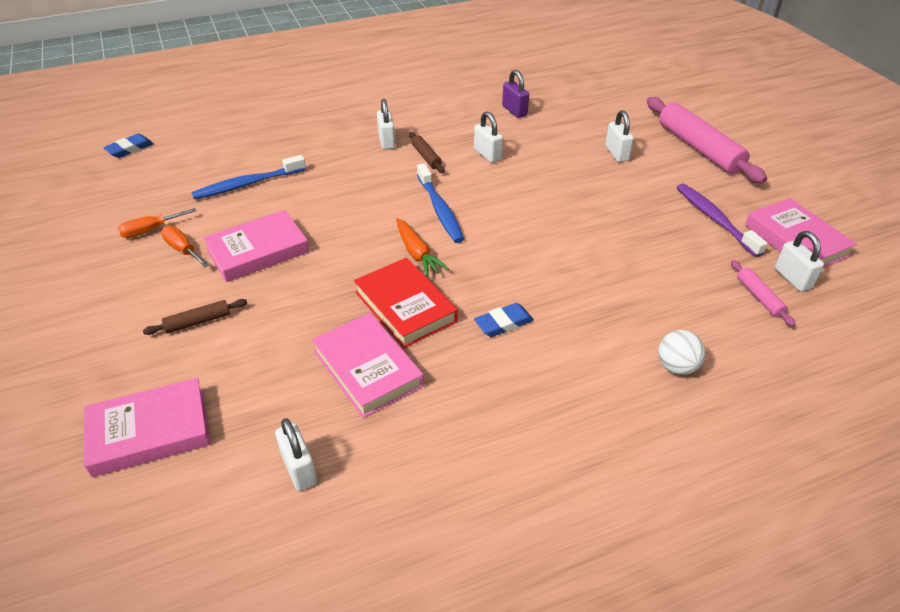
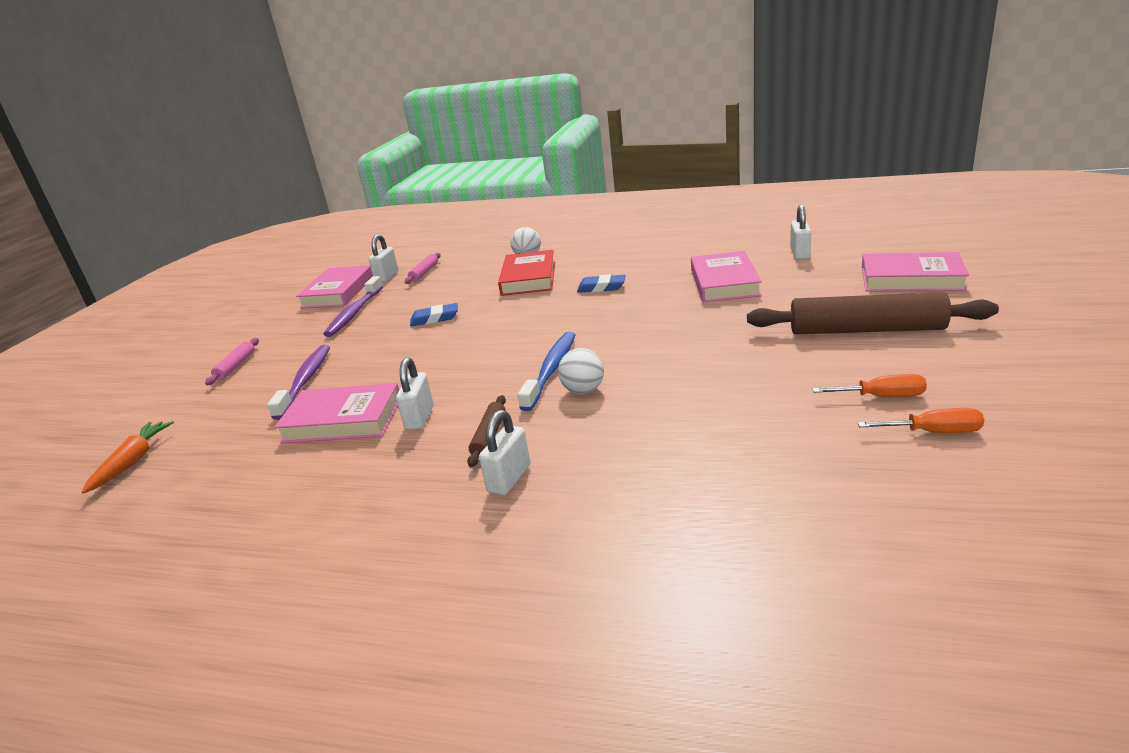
camera: 140 degrees left, 15 degrees down
(130, 149) = (1018, 637): blue eraser -> blue eraser (435, 319)
(183, 249) = (882, 397): orange screwdriver -> orange screwdriver turned 75 degrees counterclockwise
(198, 322) = (866, 330): brown rolling pin -> brown rolling pin, size x2.18
(248, 184) = (765, 466): blue toothbrush -> none
(258, 251) = (783, 375): pink book -> pink book (343, 420)
(398, 200) = (583, 390): none -> white ball
(405, 307) = (665, 307): red book -> red book (529, 278)
(417, 253) = (616, 339): orange carrot -> orange carrot (133, 462)
(514, 111) = (287, 474): purple padlock -> none
(616, 153) = (305, 381): white padlock -> purple toothbrush
(699, 148) = (236, 366): pink rolling pin -> pink rolling pin, size x0.46

